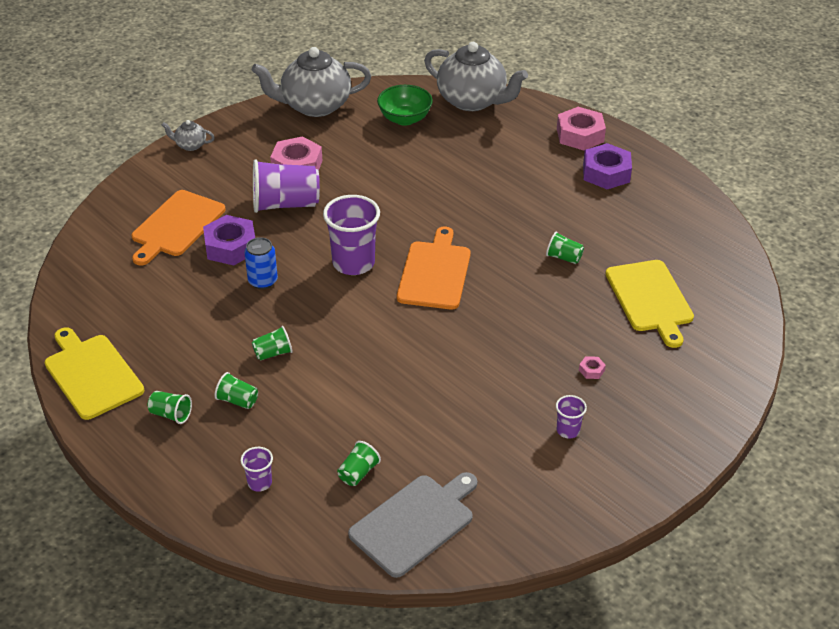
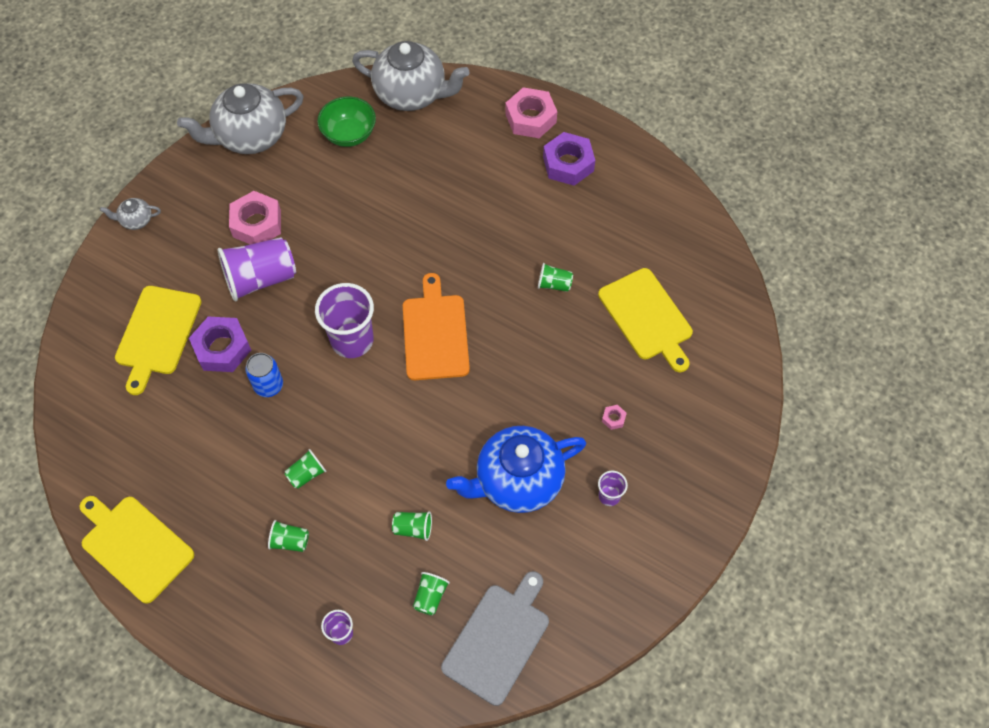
camera: 15 degrees left, 20 degrees up
(171, 414) = (230, 575): green cup -> green cup (413, 528)
(177, 226) = (157, 334): orange cutting board -> yellow cutting board
(477, 399) = (517, 481): none -> blue teapot

